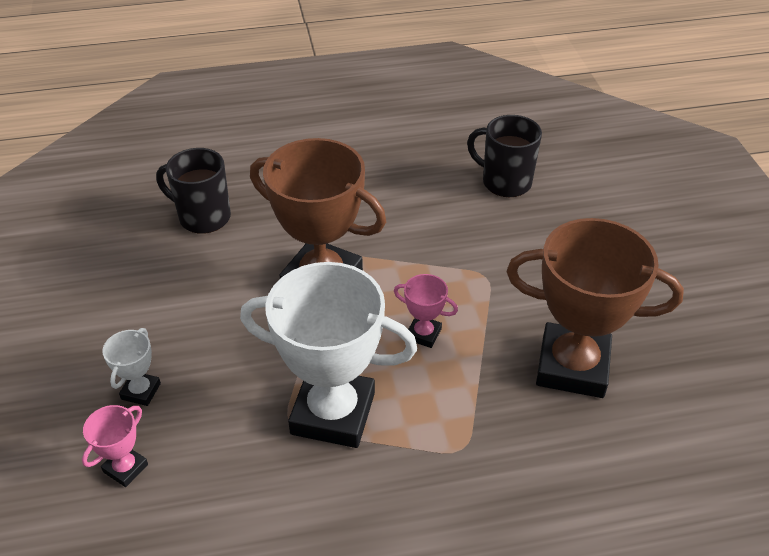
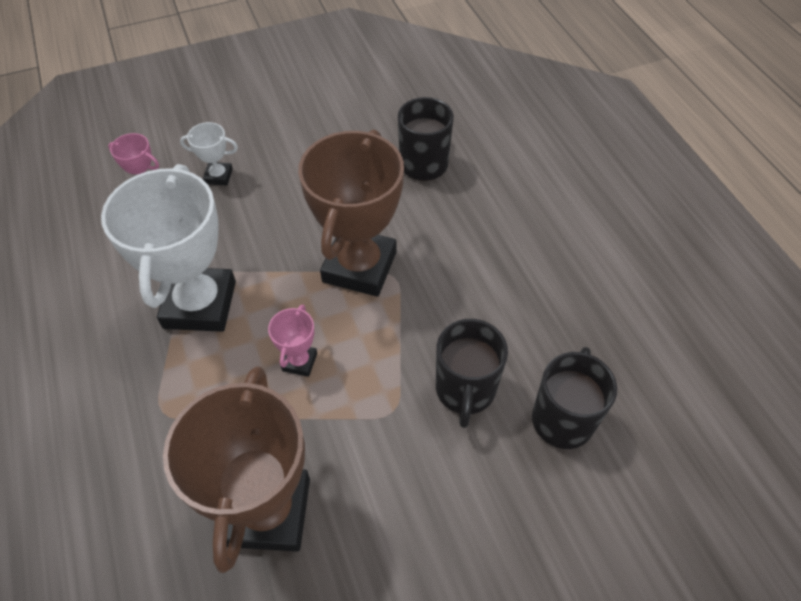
camera: 80 degrees right, 10 degrees up
(472, 230) = (465, 390): none -> black mug

